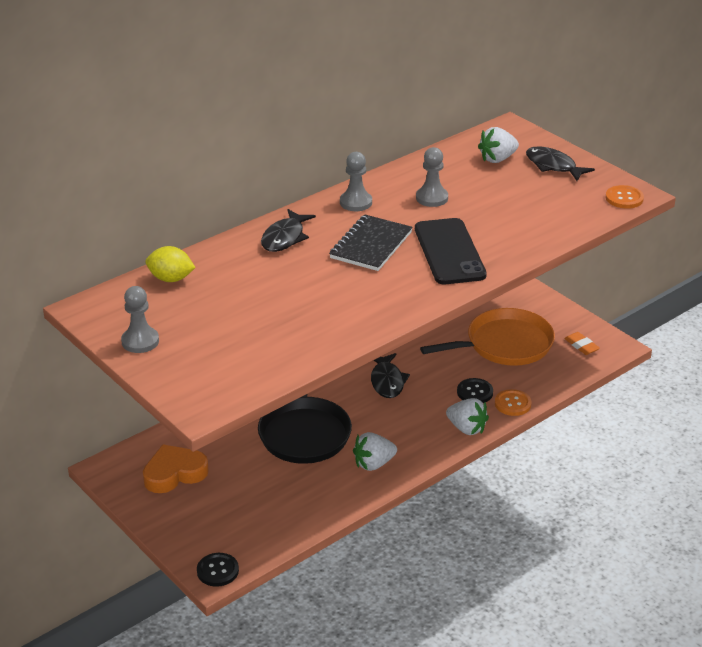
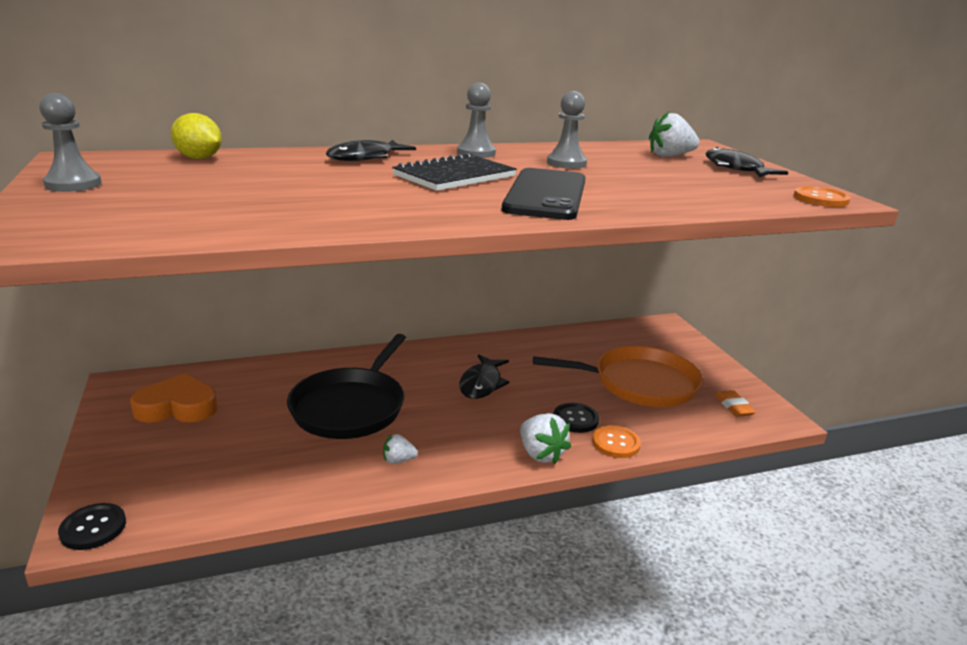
camera: 20 degrees right, 10 degrees down
(373, 464) = (398, 460): white strawberry -> white strawberry, size x0.59

